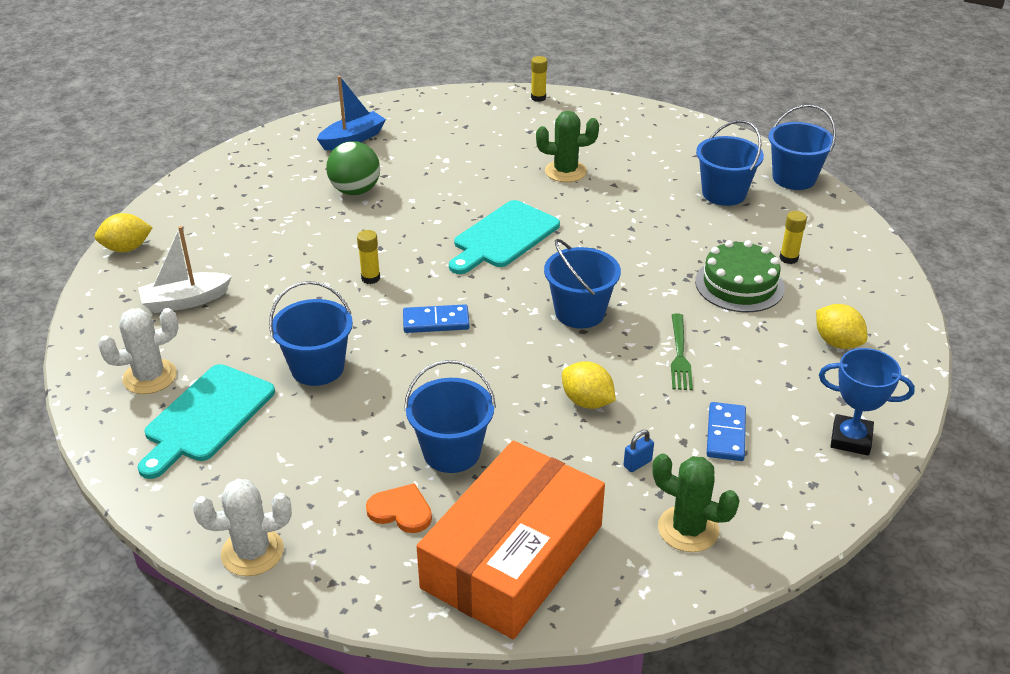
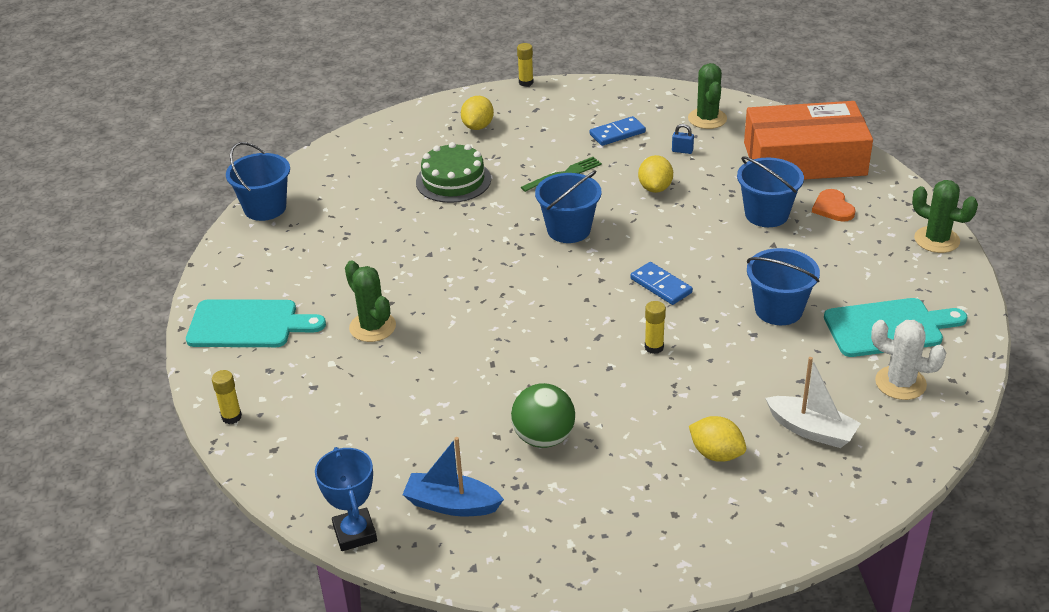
camera: 125 degrees left, 0 degrees up
(127, 248) = (806, 528): yellow lemon -> yellow lemon (716, 454)
(252, 552) = (936, 240): white cactus -> green cactus
(503, 237) = (516, 310): turquoise cutting board -> turquoise cutting board (248, 325)
(724, 193) = (326, 231): blue bucket -> none
(788, 258) = (395, 173): yellow glue stick -> yellow glue stick (526, 82)
(851, 439) = (567, 97): blue trophy -> blue trophy (355, 533)

